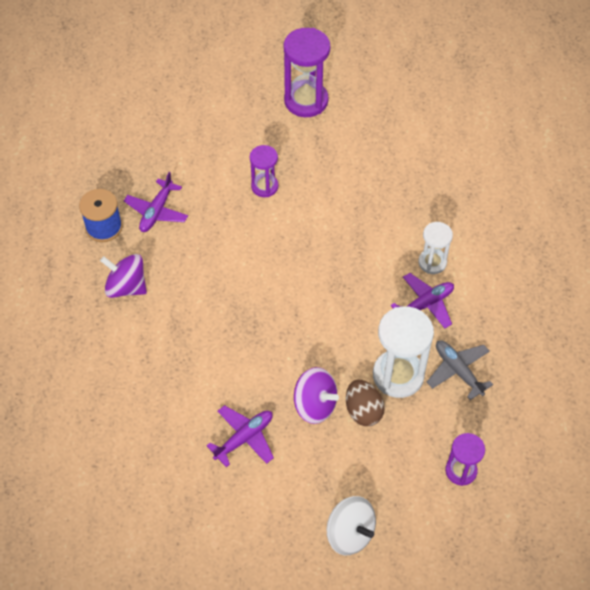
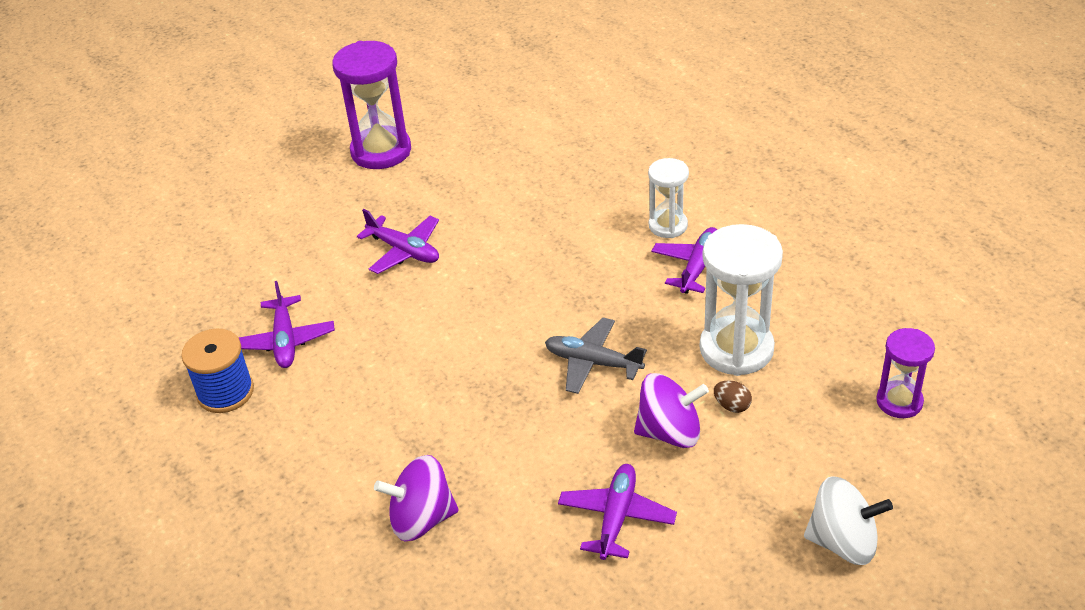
camera: 30 degrees left, 15 degrees down
(126, 287) = (312, 439): purple spinning top -> purple spinning top (421, 519)
(264, 186) = (404, 251): purple hourglass -> purple plane
(363, 411) = (732, 406): brown egg -> brown egg, size x0.56
(458, 371) = (797, 309): grey plane -> grey plane (593, 362)

